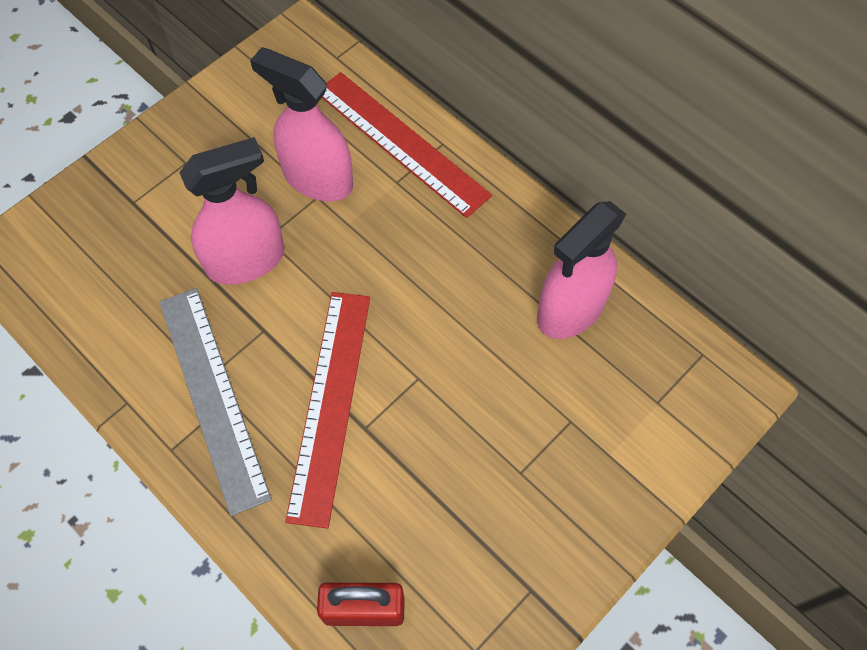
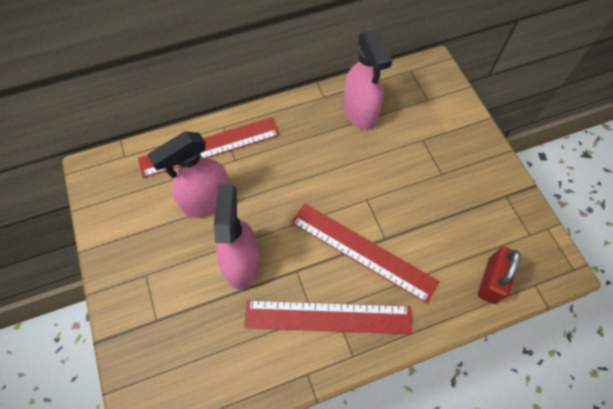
camera: 65 degrees left, 0 degrees up
(213, 396) = (328, 317): grey ruler -> red ruler

